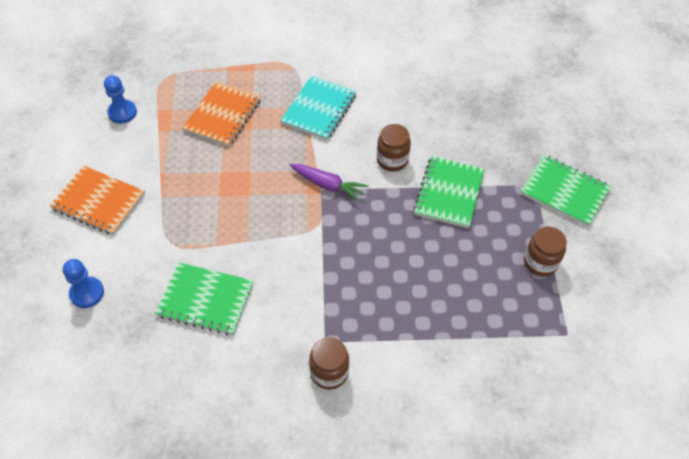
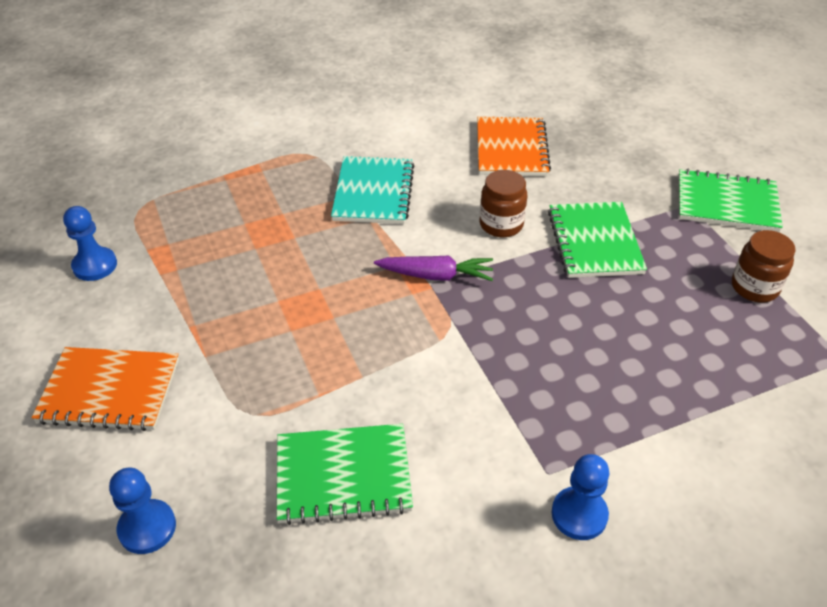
camera: 20 degrees left, 10 degrees down
(223, 115) = (246, 232): orange notebook -> orange notebook (511, 149)
(329, 372) = (579, 514): brown jar -> blue pawn

